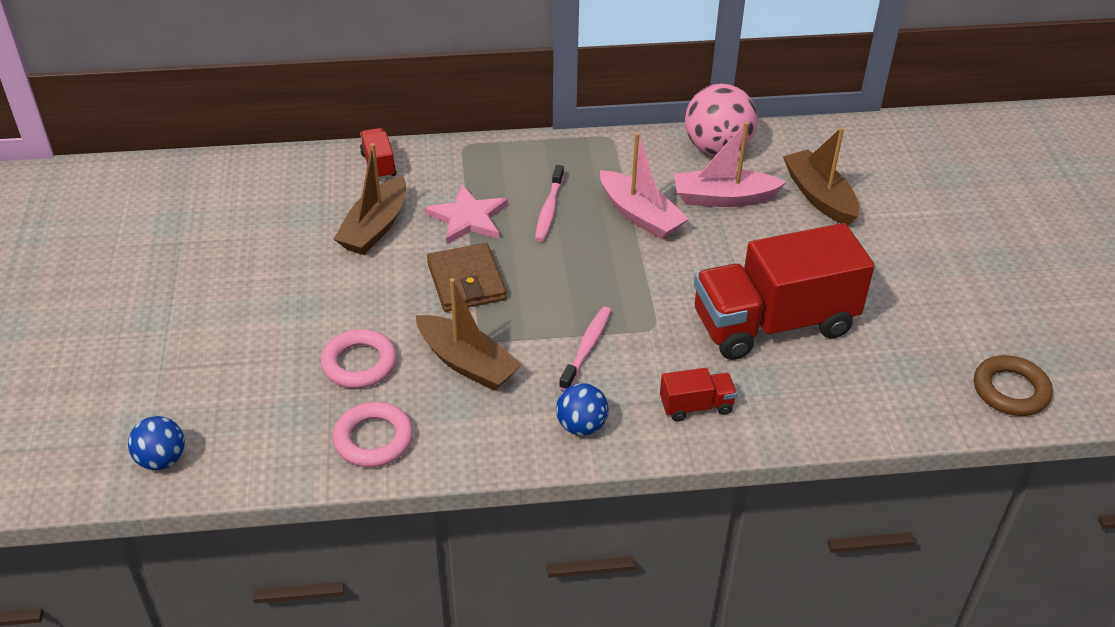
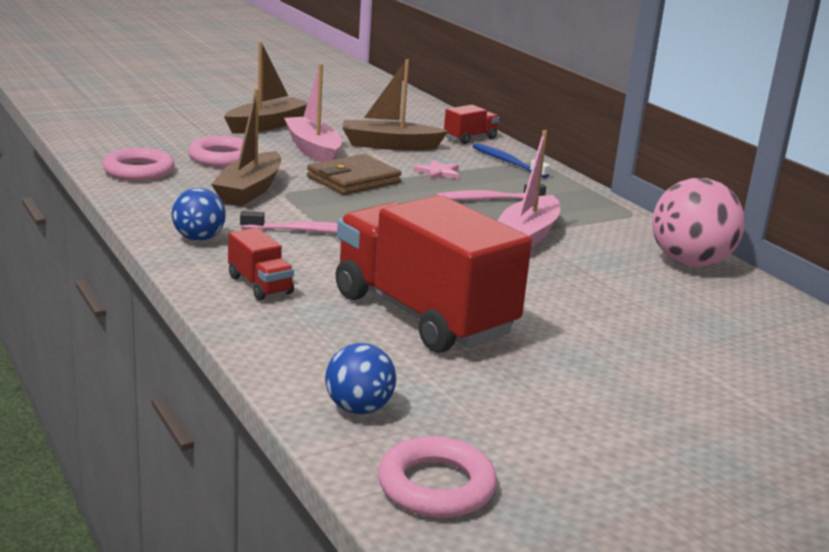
camera: 65 degrees right, 20 degrees down
(162, 460) = (86, 120): blue ball -> blue ball (359, 408)
(459, 164) = (507, 162): none -> blue toothbrush
(468, 218) = (438, 172): pink star -> pink star, size x0.57
(723, 198) = (607, 273): pink boat -> pink boat (313, 150)
(819, 196) = (683, 325): brown boat -> brown boat (267, 125)
(1010, 390) = (436, 486): brown ring -> pink ring

